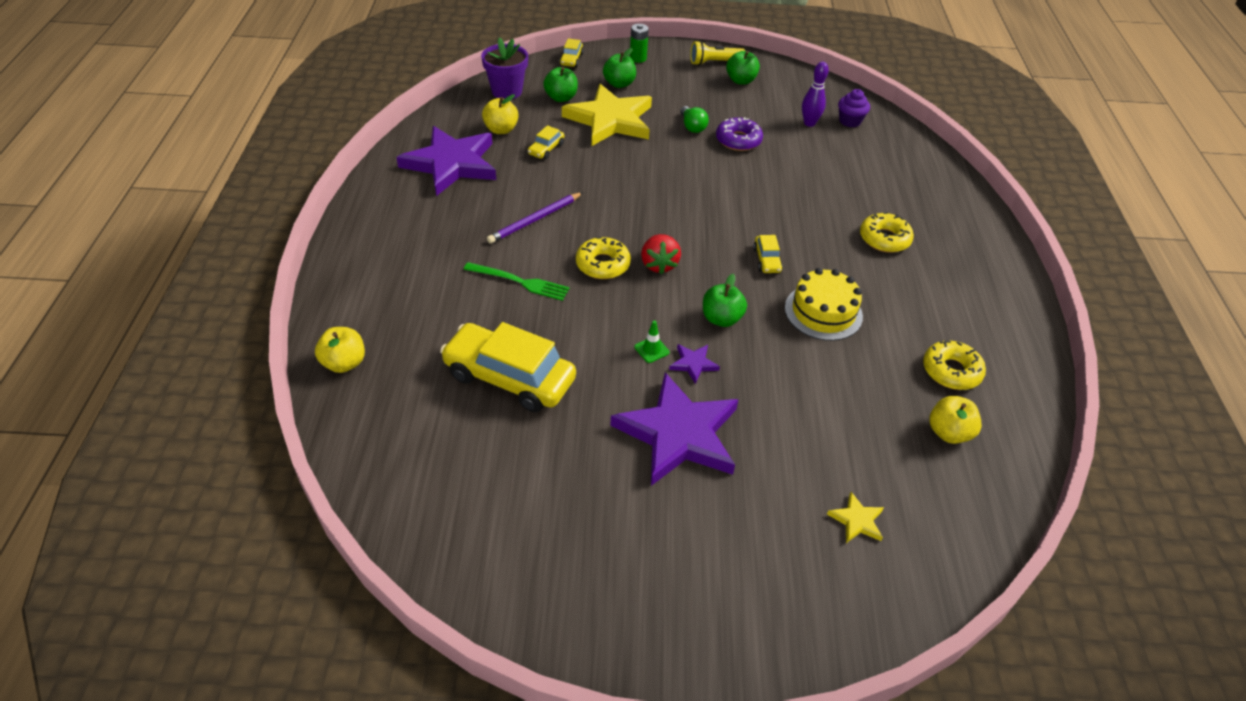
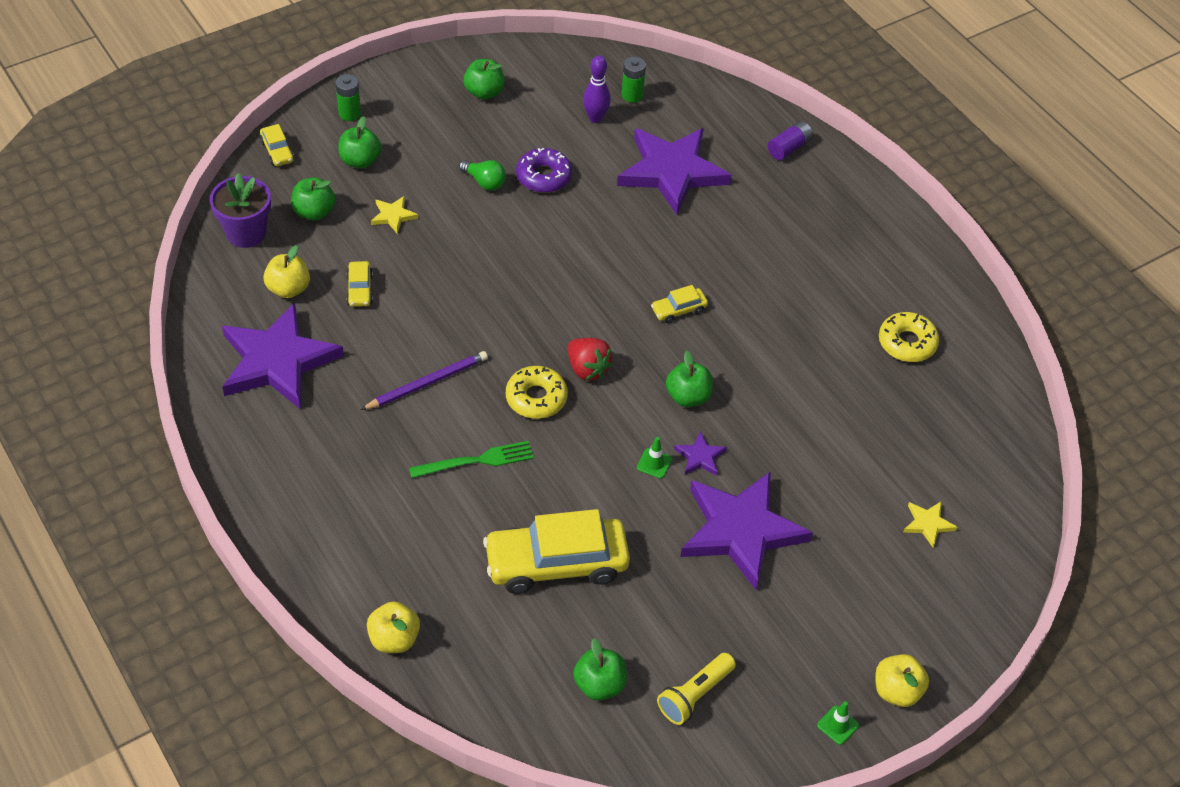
camera: 35 degrees left, 5 degrees up
(455, 482) = (599, 685): none -> green apple
(535, 220) = (427, 383): purple pencil -> purple pencil turned 135 degrees counterclockwise
(610, 120) = (393, 216): yellow star -> yellow star, size x0.41
(624, 641) = (837, 725): none -> green traffic cone
(714, 62) = (436, 79): yellow flashlight -> yellow flashlight (694, 695)
(767, 260) = (679, 310): yellow car -> yellow car turned 105 degrees clockwise
(823, 312) = (767, 340): yellow cake -> none
(840, 175) = (672, 172): none -> purple star
(850, 121) = (632, 95): purple cupcake -> green battery
(884, 239) = (762, 229): yellow donut -> none
(948, 432) = (942, 404): yellow apple -> yellow apple (897, 691)
(952, 198) = (789, 148): none -> purple battery

